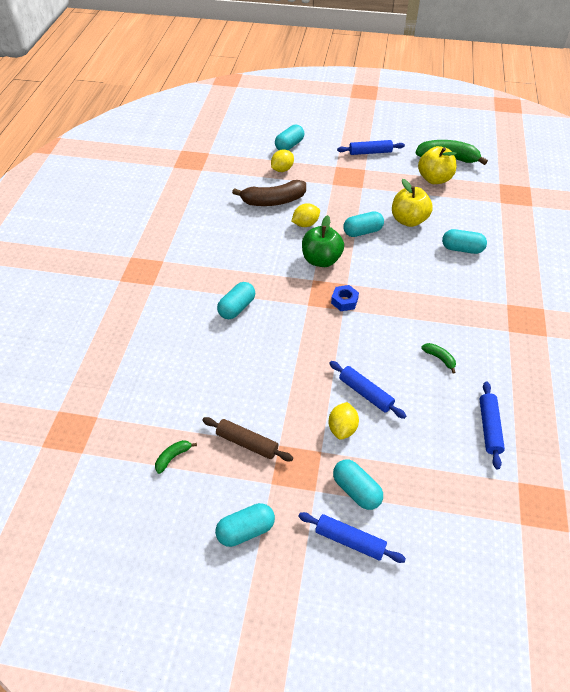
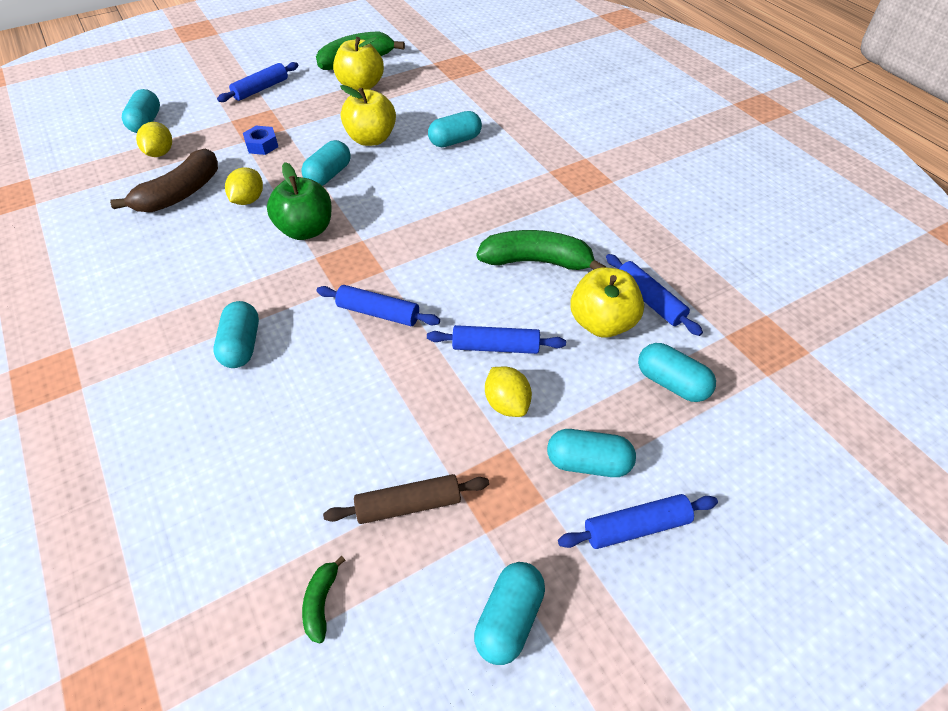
camera: 40 degrees left, 0 degrees up
(319, 333) = (378, 313): none -> blue rolling pin
(344, 301) = (376, 260): blue nut -> blue nut (262, 145)
(439, 358) = (537, 261): green banana -> green banana, size x2.16
(443, 421) = (602, 323): none -> yellow apple
(451, 484) = (671, 383): none -> turquoise capsule

